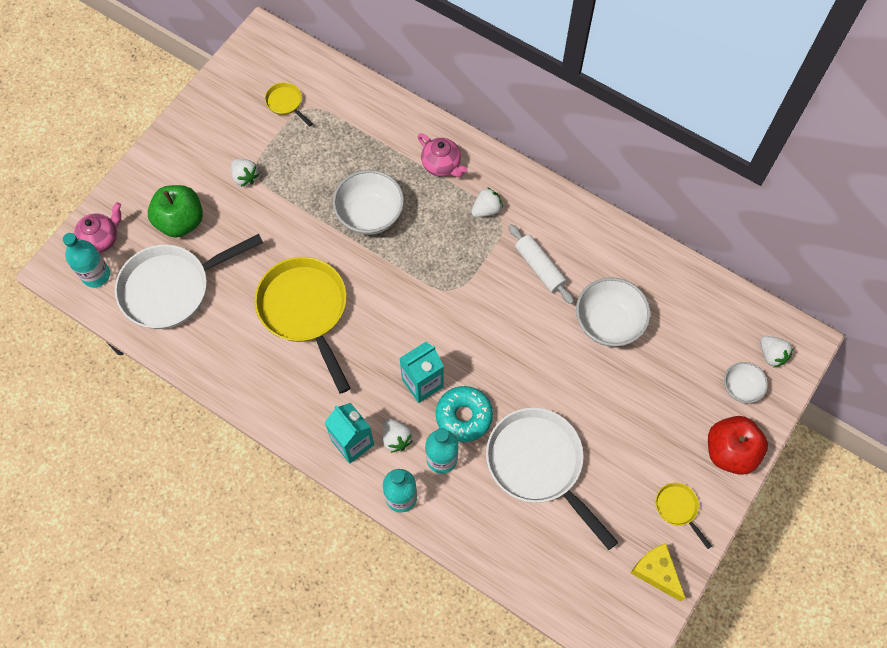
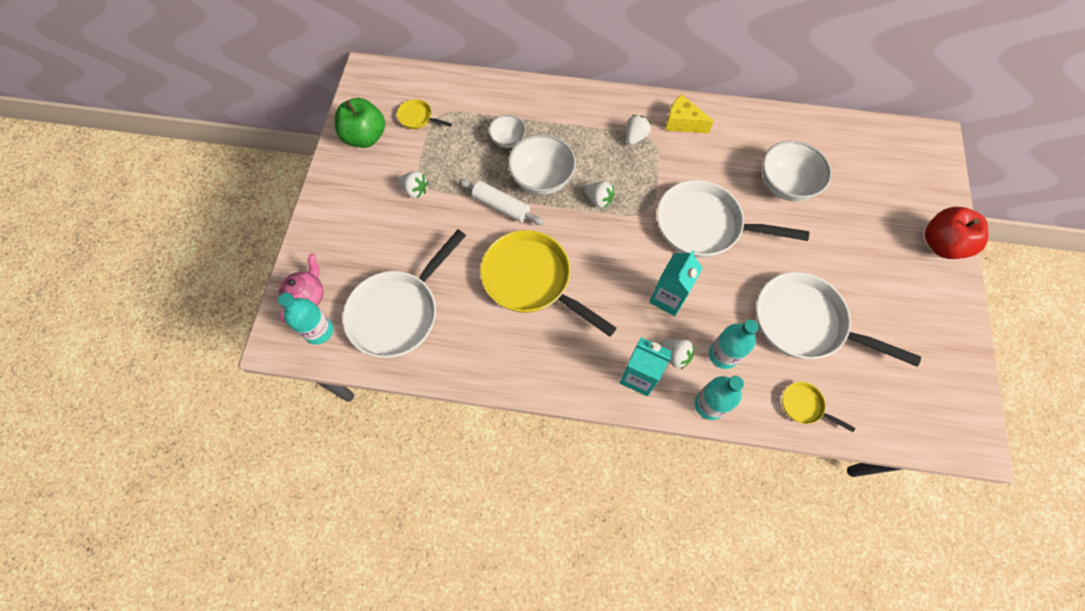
camera: 25 degrees left, 0 degrees up
(181, 221) = (376, 251): green apple -> green apple (365, 137)
(442, 165) = (578, 117): pink teapot -> none
(464, 416) = (719, 310): turquoise donut -> none
(500, 328) = (704, 225): none -> white pan
(540, 267) = (705, 164): white rolling pin -> white rolling pin (501, 206)
(656, 572) = (952, 368): yellow cheese -> yellow cheese (682, 122)
(678, 508) = (934, 307): yellow pan -> yellow pan (804, 406)
(741, 388) = (916, 192): white bowl -> white bowl (508, 140)
(771, 355) = (920, 157): white strawberry -> white strawberry (599, 200)

